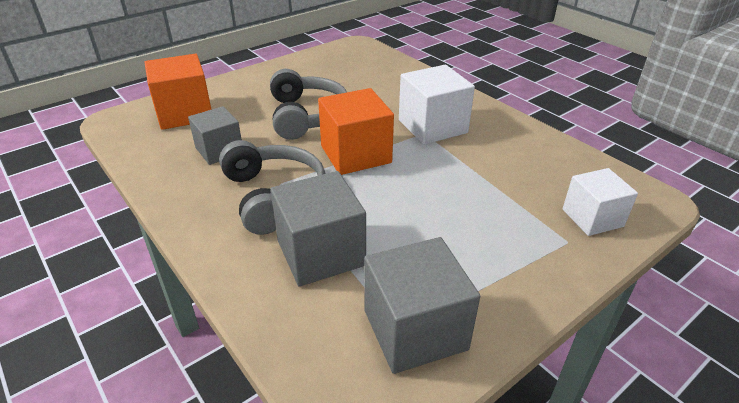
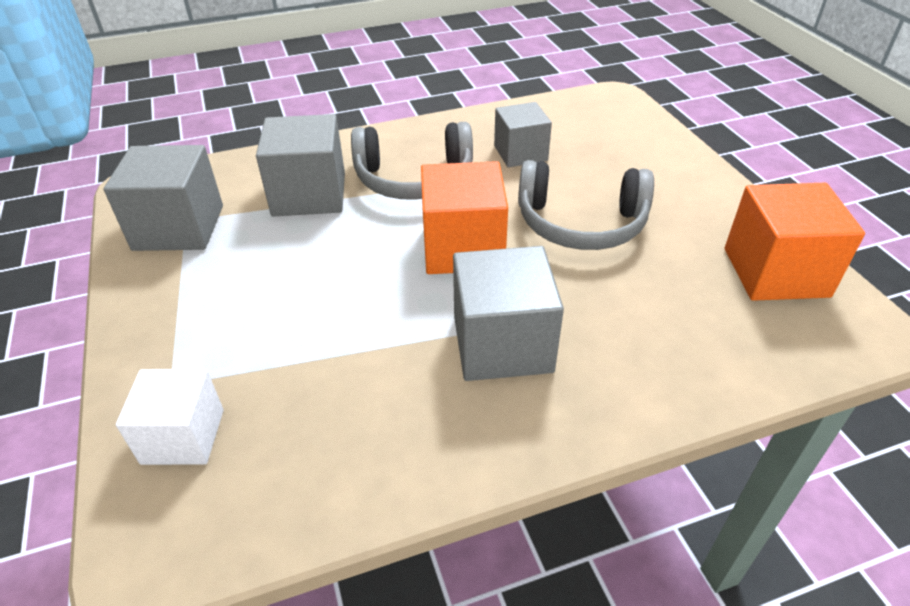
camera: 110 degrees right, 5 degrees up
(184, 113) = (617, 135): orange cube -> orange cube (775, 272)
(432, 126) = (502, 344): white cube -> grey cube

